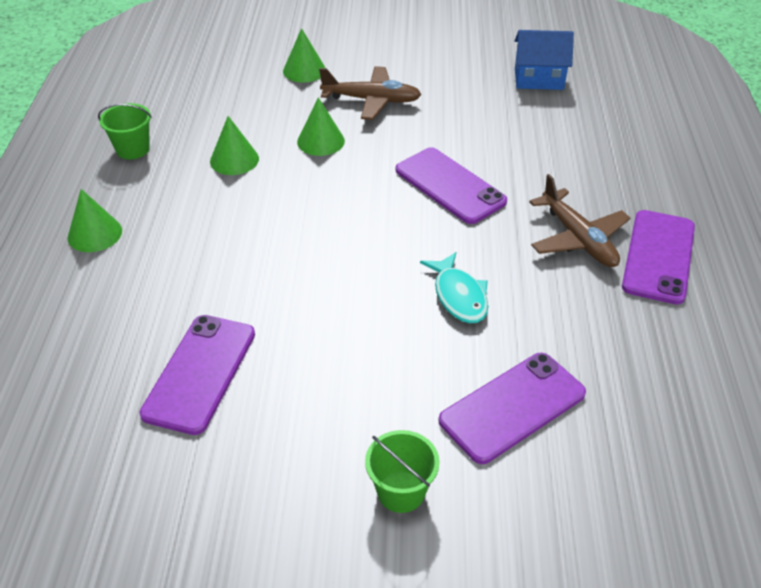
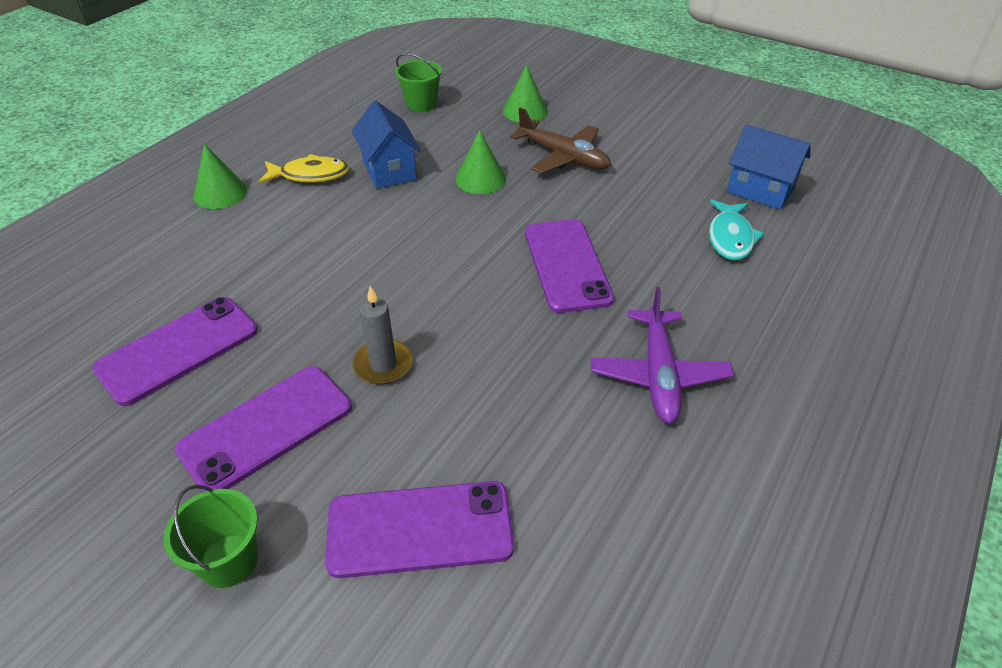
camera: 30 degrees right, 0 degrees up
(133, 149) = (317, 133): green bucket -> green bucket (421, 104)
(165, 188) = (310, 175): none -> yellow fish
(234, 160) = (389, 170): green cone -> blue house
(381, 313) = (383, 364): none -> grey candle
(459, 296) = (474, 381): turquoise fish -> turquoise fish (730, 238)
(578, 239) = (659, 375): brown plane -> purple plane
(658, 256) = (740, 435): purple phone -> purple phone (266, 428)

